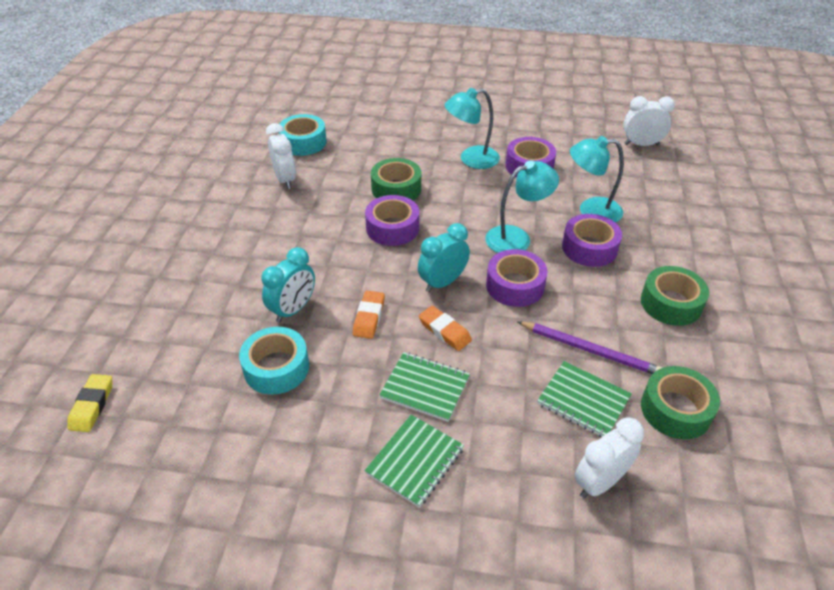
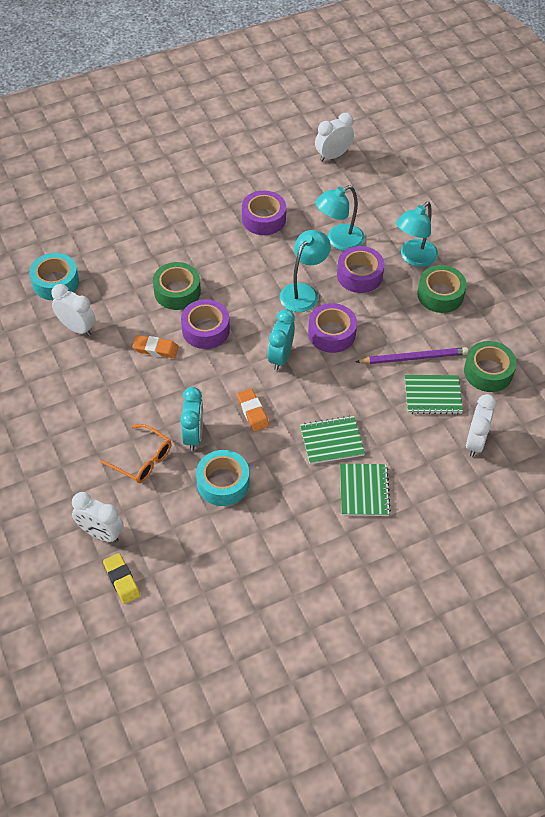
camera: 35 degrees left, 10 degrees up
(123, 351) = (101, 533): none -> white clock
(227, 307) = (142, 460): none -> orange glasses
(444, 331) = (312, 394): orange eraser -> orange eraser (155, 349)
(471, 159) = (213, 233): turquoise lamp -> turquoise lamp (414, 258)

